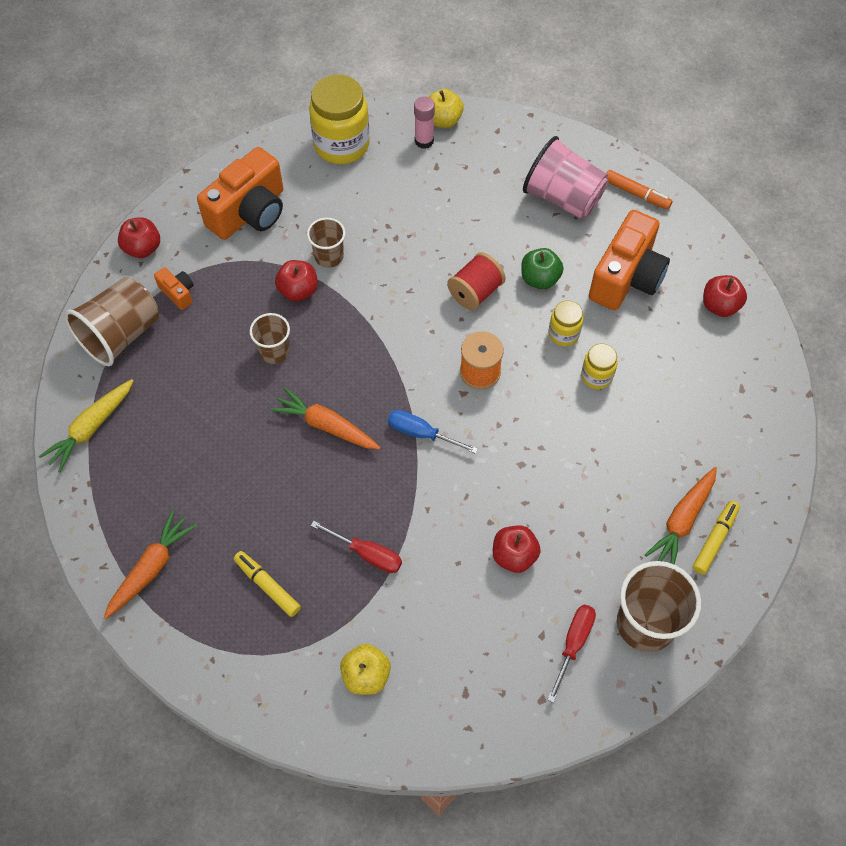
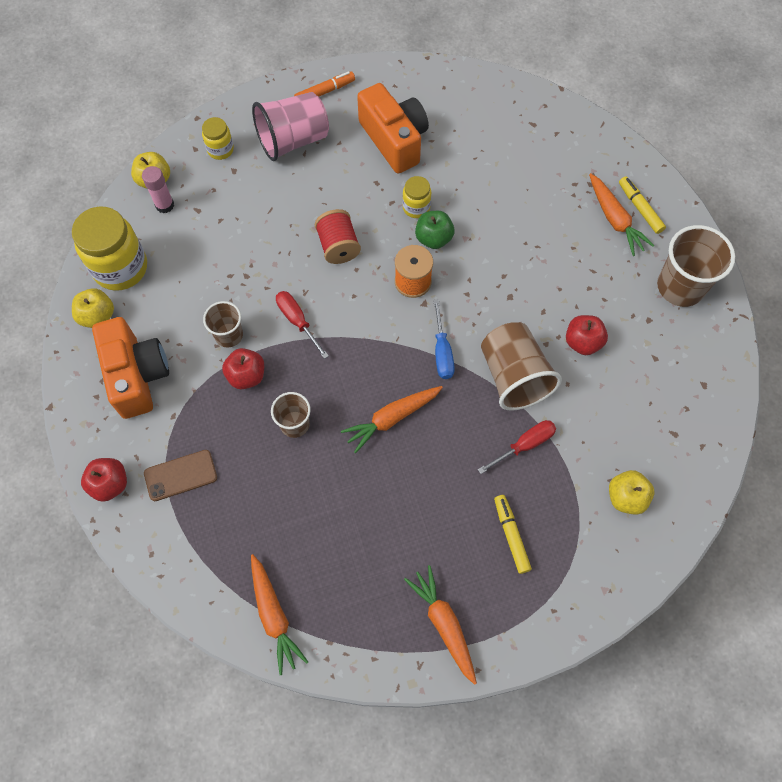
camera: 60 degrees left, 5 degrees up
(91, 428) = (274, 616): yellow carrot -> orange carrot
(121, 335) = (192, 545): brown cup -> brown cup (513, 376)
(178, 293) = (180, 475): orange camera -> brown phone
(267, 585) = (511, 535): yellow marker -> yellow marker turned 90 degrees clockwise
(286, 155) = (97, 316): none -> yellow apple
(421, 433) = (442, 351): blue screwdriver -> blue screwdriver turned 60 degrees counterclockwise
(539, 279) = (356, 196): green apple -> green apple (433, 238)
(573, 644) = (672, 341): red screwdriver -> red screwdriver (297, 321)
(596, 376) = (466, 206): yellow jar -> yellow jar (220, 149)
(719, 306) = (457, 97): red apple -> none

